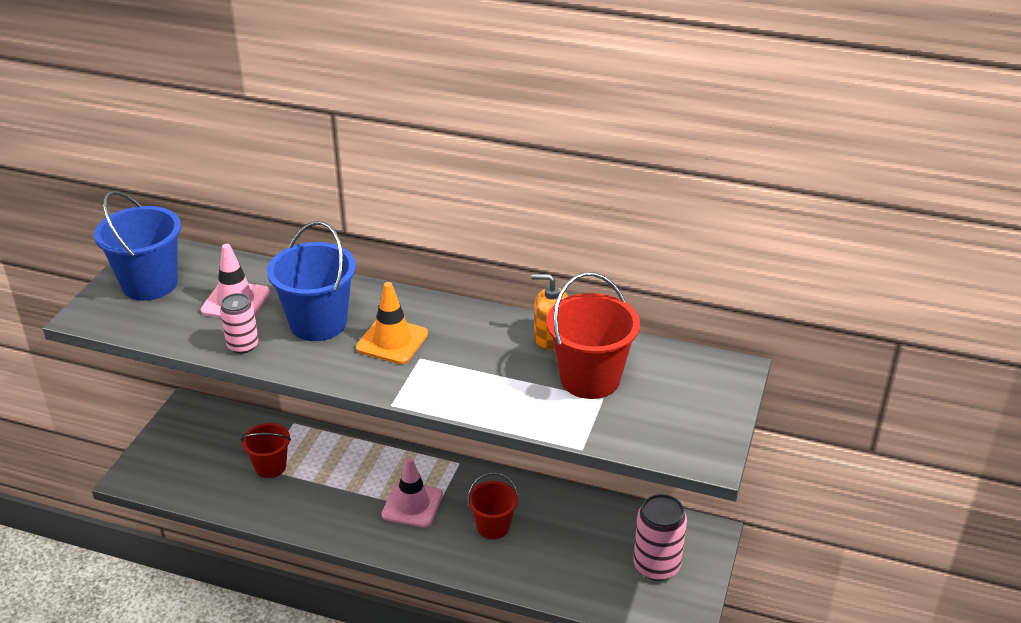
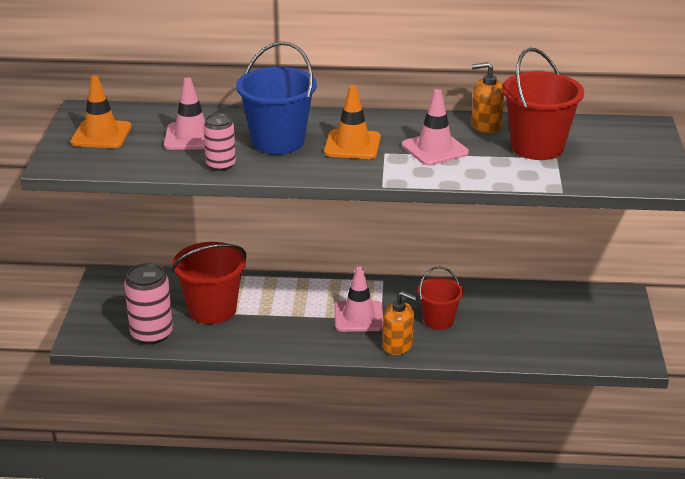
camera: 15 degrees left, 5 degrees down
(150, 284) = (101, 135): blue bucket -> orange traffic cone
(270, 467) = (212, 310): red bucket -> red bucket, size x1.60
(435, 550) = (397, 345): none -> orange soap dispenser
(476, 362) = (435, 149): none -> pink traffic cone
(656, 566) = (591, 324): pink can -> pink can (151, 334)

